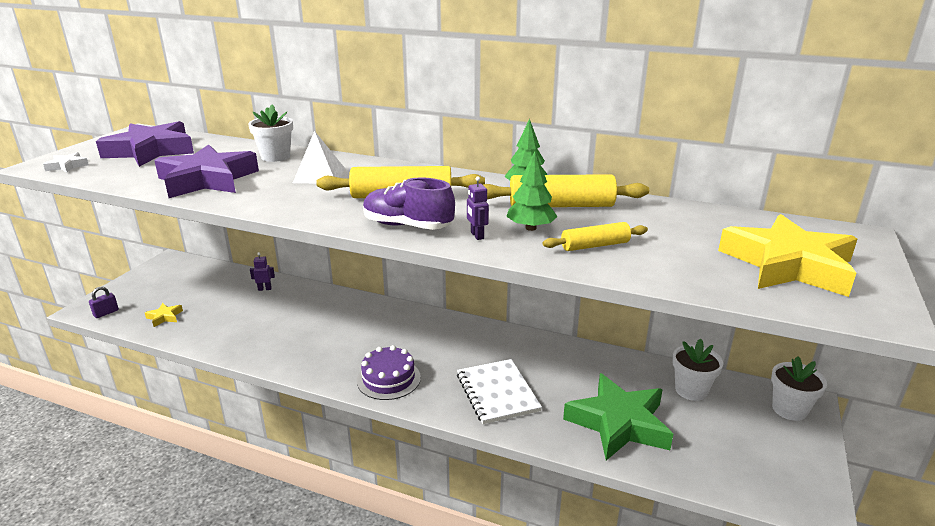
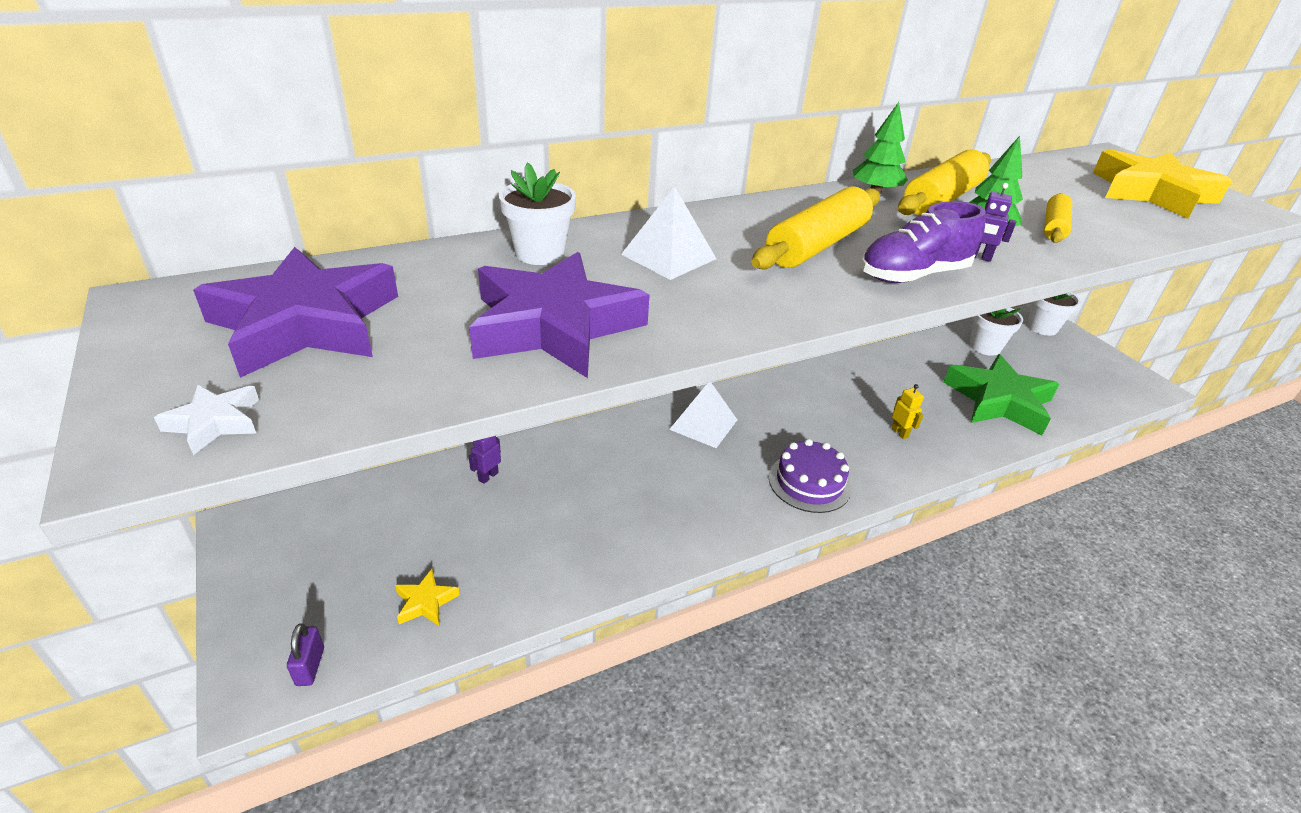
camera: 50 degrees left, 10 degrees up
(393, 322) = (703, 424): none -> white pyramid
(497, 392) = (900, 433): white notebook -> yellow robot

